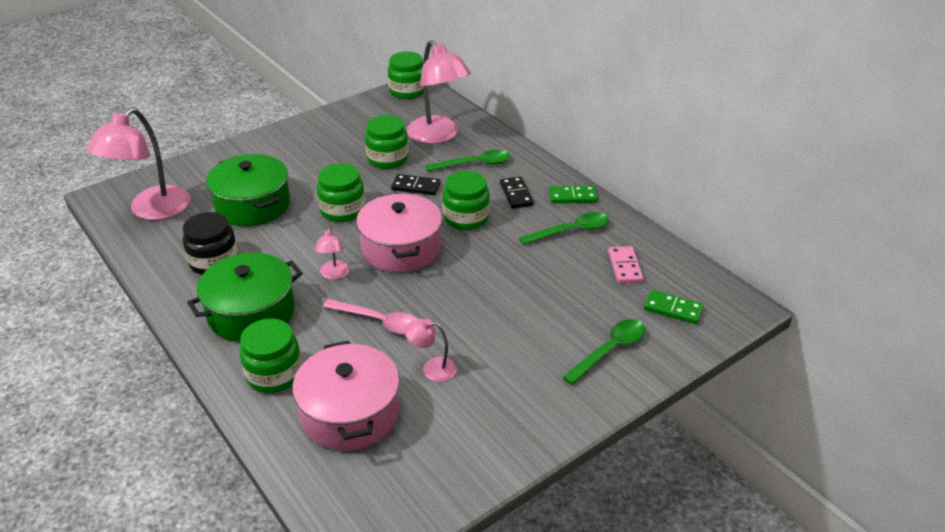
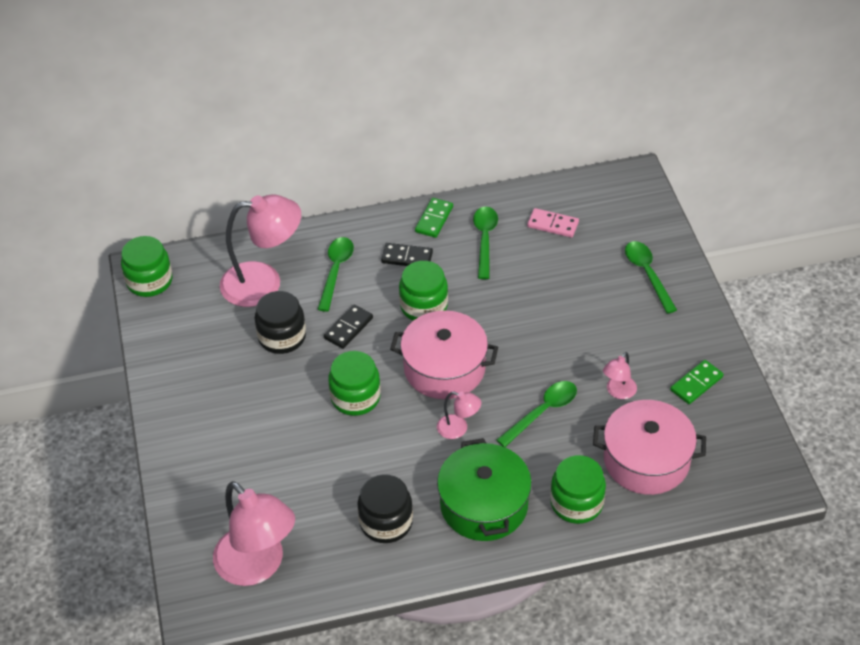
camera: 65 degrees left, 10 degrees up
(253, 205) = (301, 472): green pot -> none
(379, 321) = (542, 412): pink spoon -> green spoon
(387, 159) = (282, 337): green jar -> black jar
(673, 309) = (619, 218): green domino -> green domino (696, 384)

